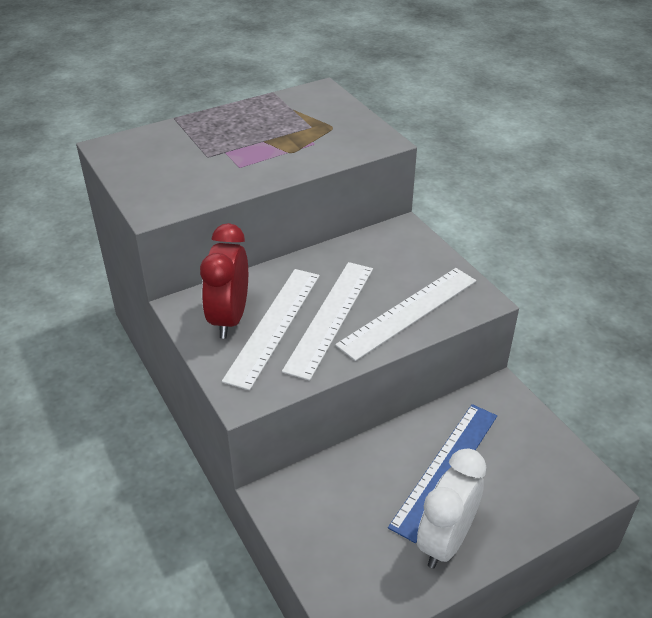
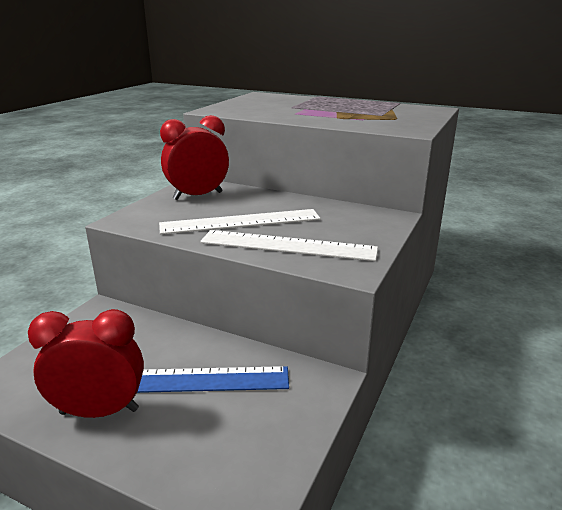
camera: 55 degrees right, 15 degrees down
(274, 325) = (207, 209): white ruler -> none
(445, 541) = (99, 411): white clock -> red clock

